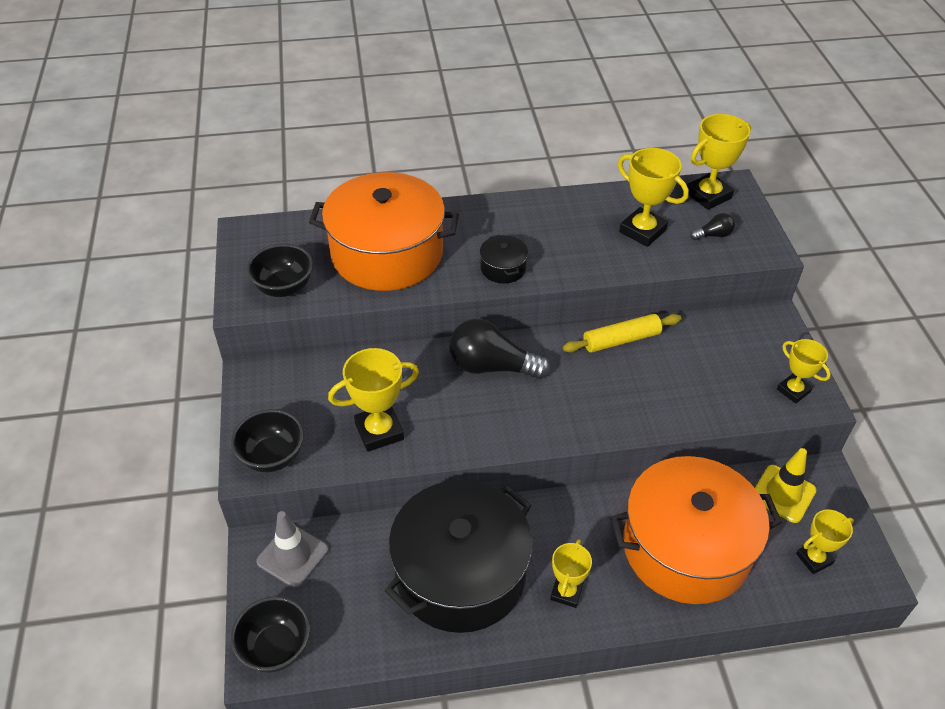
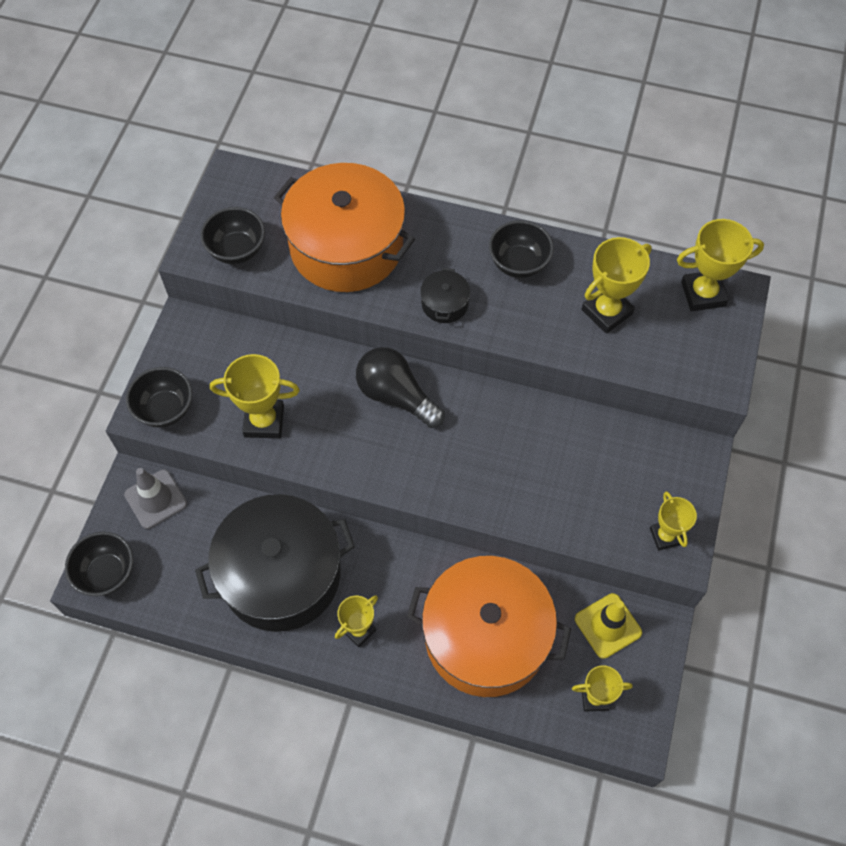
camera: 25 degrees right, 15 degrees up
(546, 220) = (518, 263): none -> black bowl
(621, 340) = (533, 415): yellow rolling pin -> none
(642, 231) = (607, 312): yellow trophy -> yellow trophy turned 75 degrees clockwise
(713, 235) = (676, 344): black light bulb -> none

